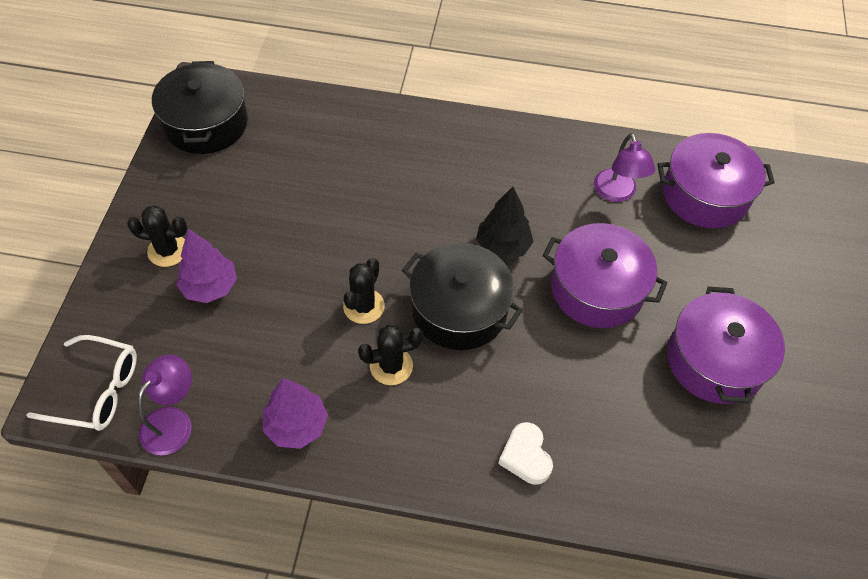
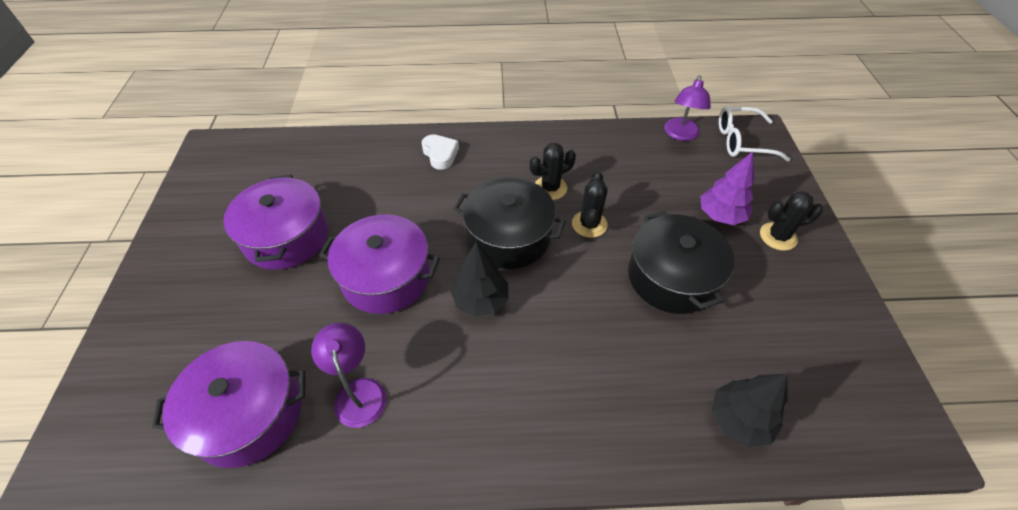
camera: 170 degrees right, 5 degrees down
(206, 123) = (862, 382): black pot -> black pot (672, 277)
(296, 426) = (600, 145): purple tree -> none
(320, 120) = (739, 420): none -> black tree

